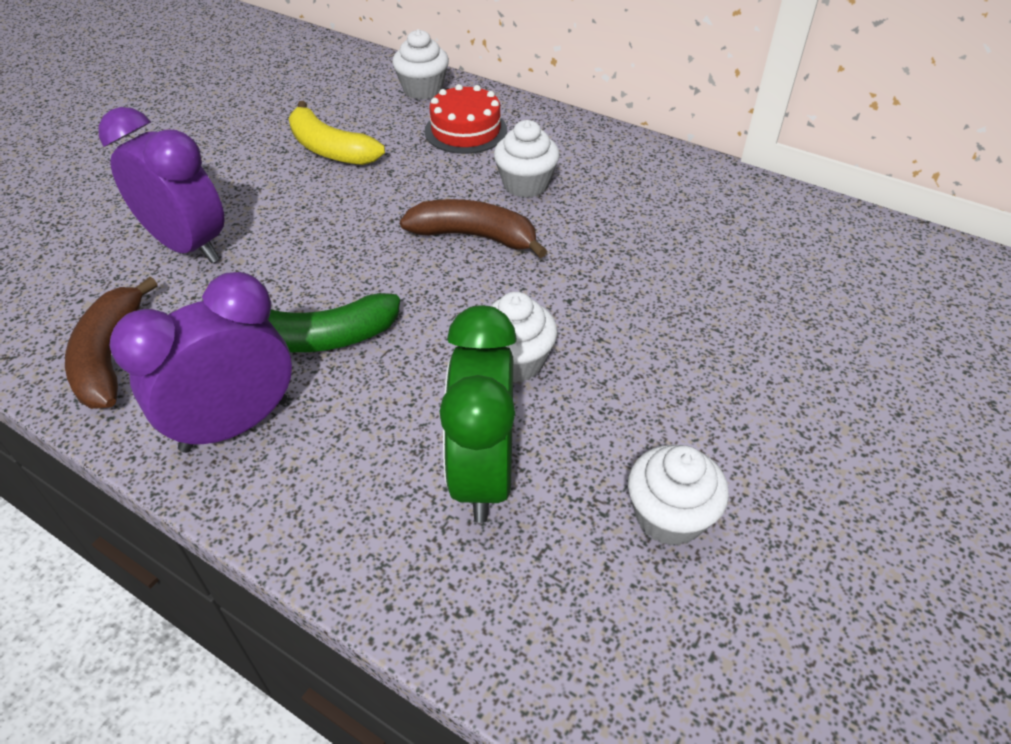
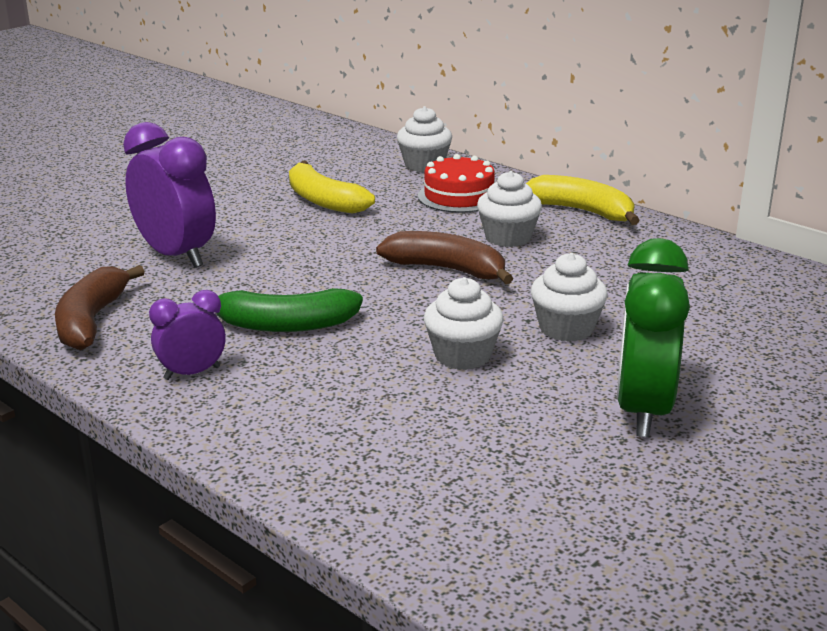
camera: 10 degrees right, 20 degrees down
(235, 425) = (192, 373): purple clock -> purple clock, size x0.55
(482, 474) = (411, 425): green clock -> green clock (643, 410)
(590, 140) = (582, 211): none -> yellow banana
(669, 516) = (582, 469): white cupcake -> white cupcake (566, 329)

